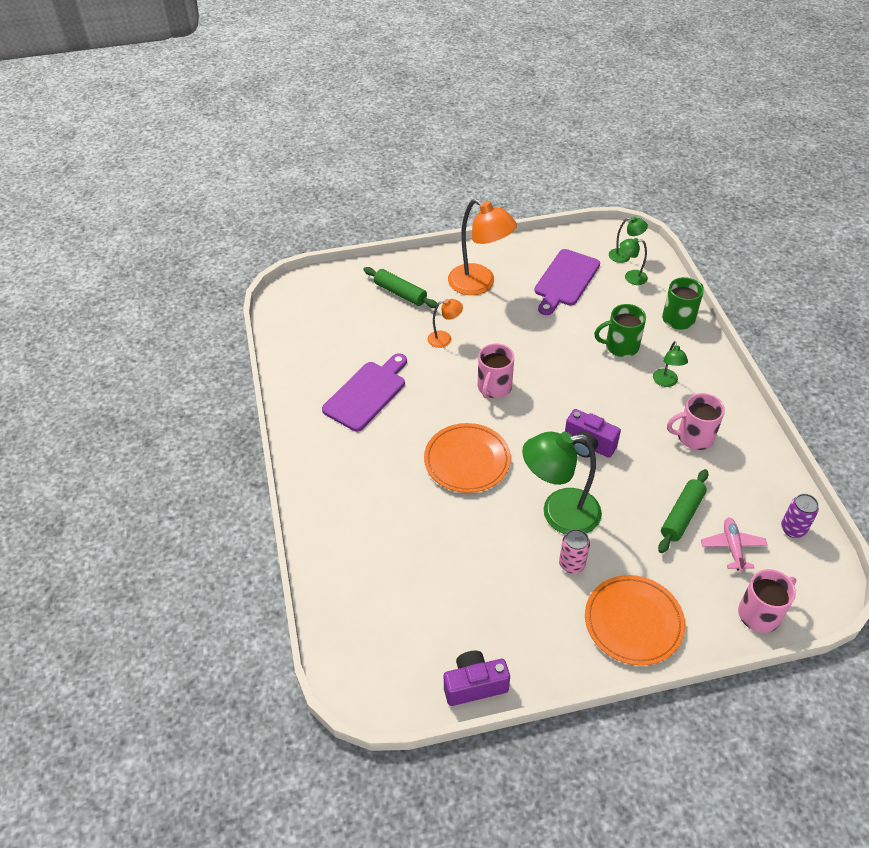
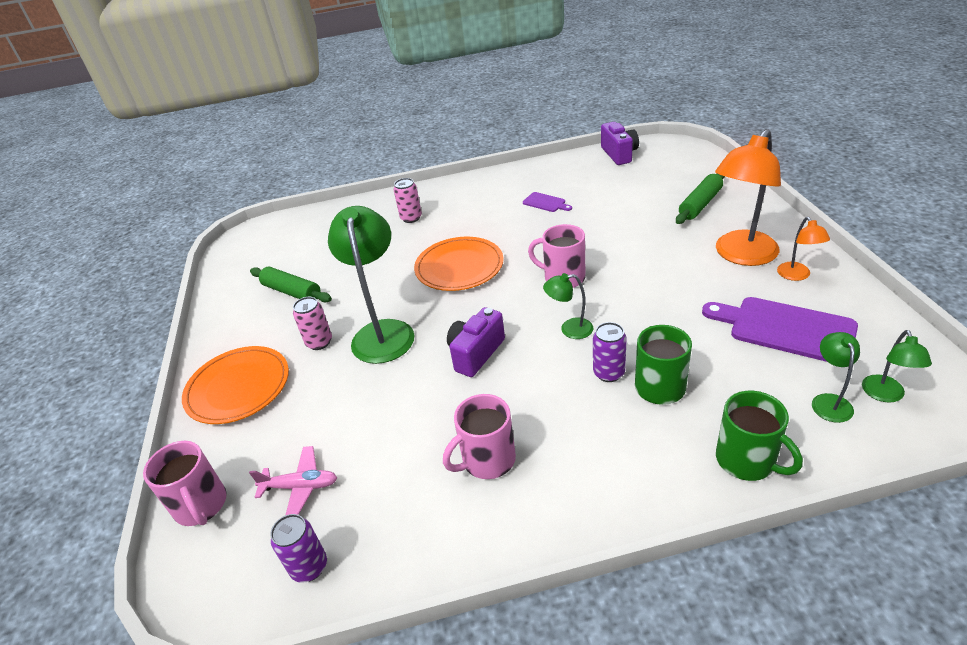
camera: 95 degrees right, 10 degrees down
(365, 508) = (411, 218): none -> pink can
(367, 393) = (545, 203): purple cutting board -> purple cutting board, size x0.48
(444, 338) = (634, 239): orange lamp -> orange lamp (796, 276)
(474, 685) = (224, 288): purple camera -> purple camera (619, 154)
(609, 369) = (608, 373): none -> purple can
(666, 382) = (593, 434): green lamp -> green lamp (569, 329)
(682, 515) = (359, 437): green rolling pin -> green rolling pin (292, 292)
(694, 437) = (487, 460): pink mug -> pink mug turned 120 degrees counterclockwise

